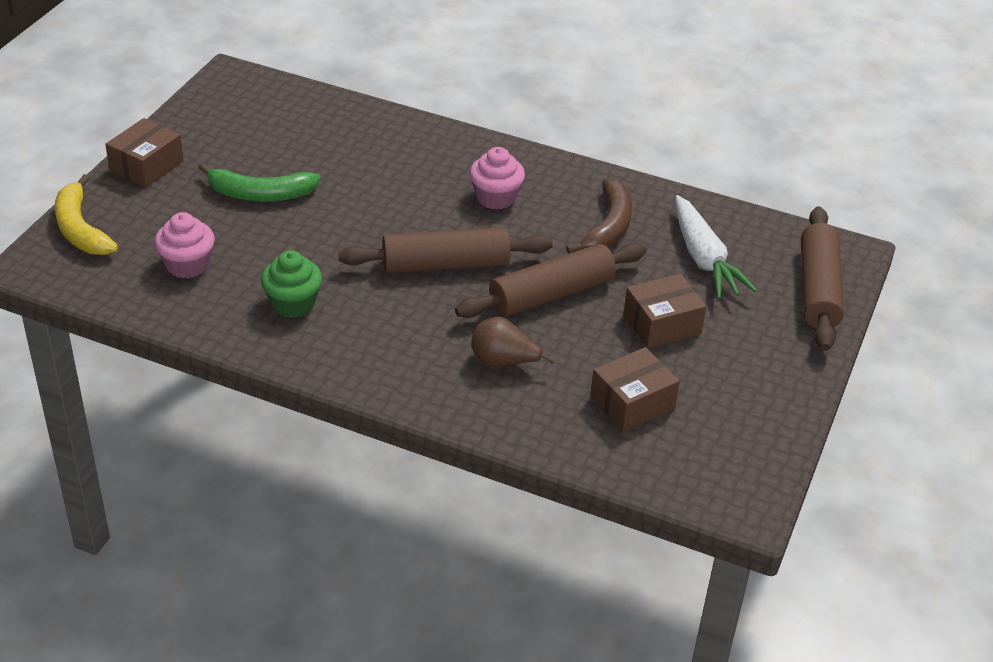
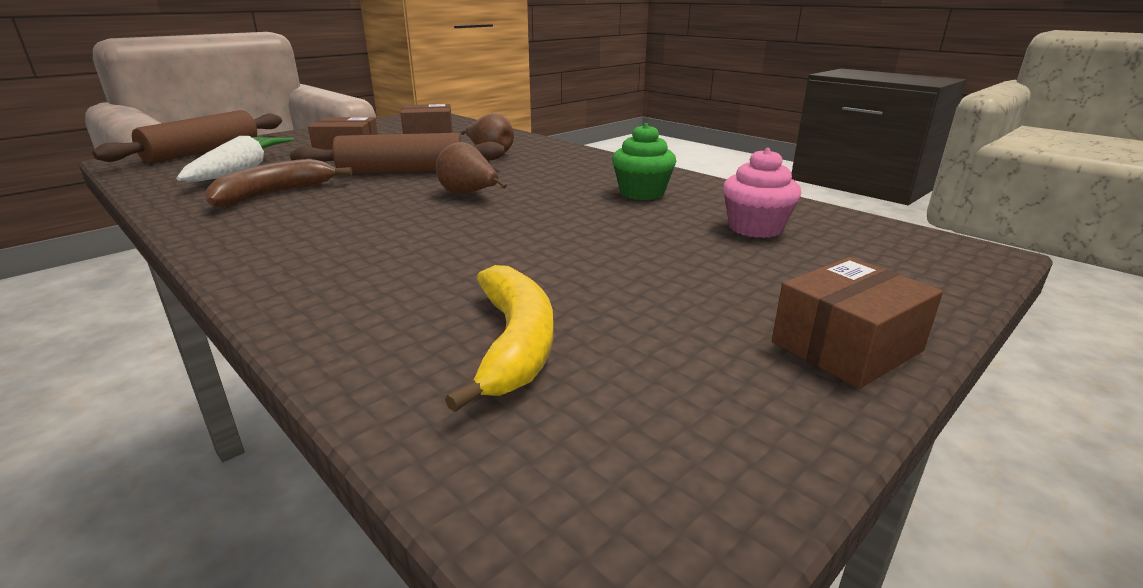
camera: 155 degrees left, 15 degrees down
(80, 229) = (926, 278): yellow banana -> yellow banana (515, 344)
(260, 194) = (642, 275): green banana -> none
(445, 264) = (469, 194): brown rolling pin -> brown pear
(495, 197) = (339, 227): pink cupcake -> none

